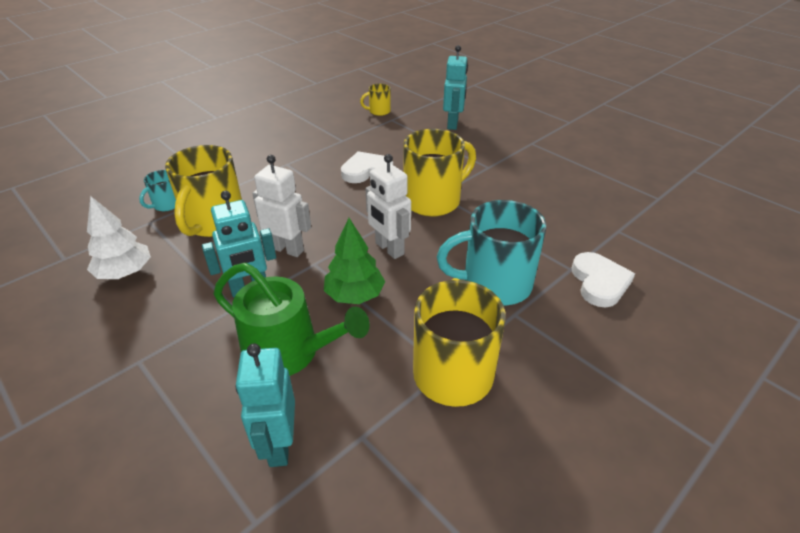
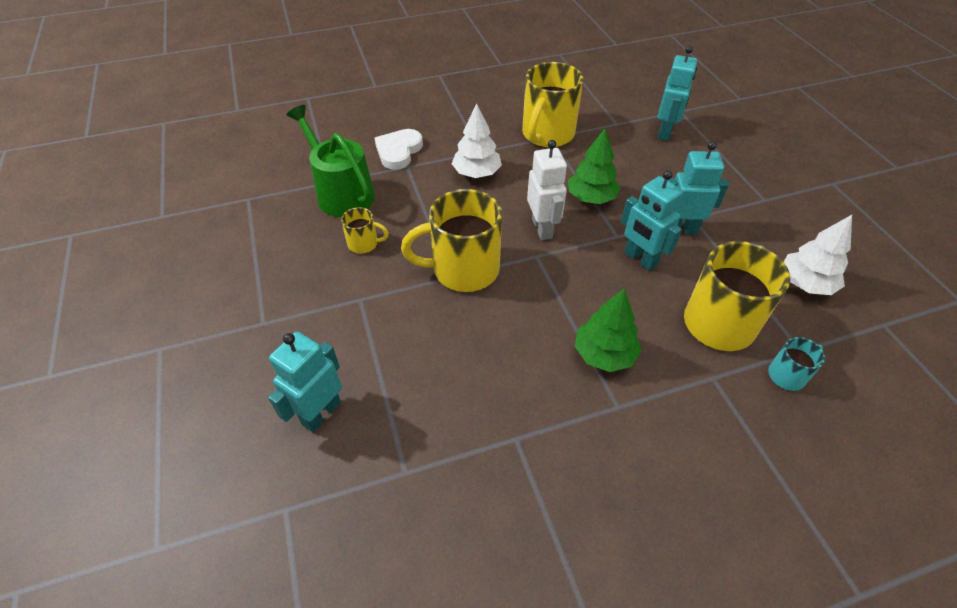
camera: 155 degrees left, 10 degrees up
(287, 249) = (640, 259): white robot -> turquoise robot
(289, 352) = (652, 174): green watering can -> green watering can (341, 193)
(302, 183) = (604, 354): none -> green tree
(366, 171) = (513, 348): white heart -> none
(379, 111) = (410, 513): yellow mug -> yellow mug (364, 244)
(494, 284) = (476, 173): turquoise mug -> white tree

